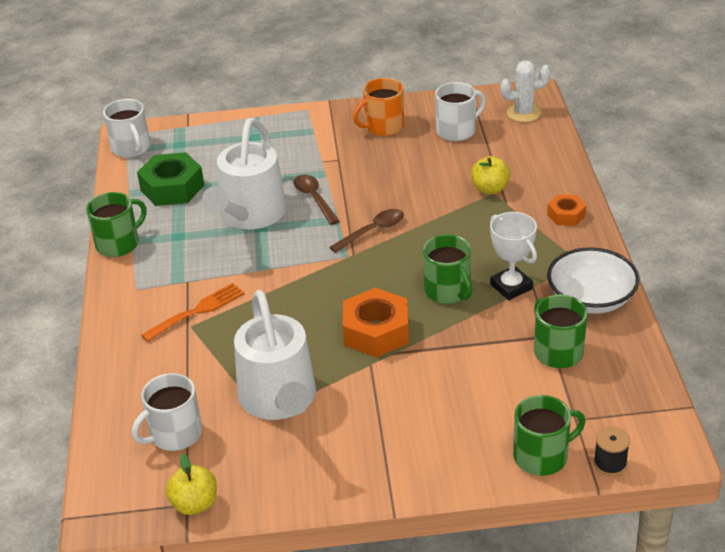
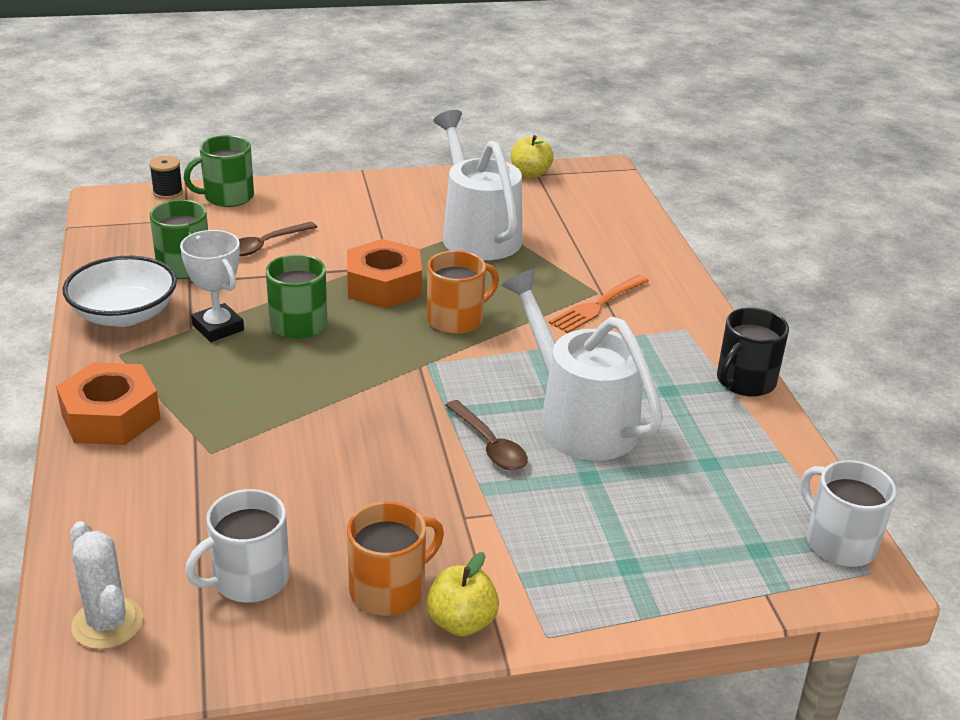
camera: 170 degrees right, 5 degrees down
(119, 244) = (744, 381): green mug -> black mug
(172, 188) = (720, 465): green nut -> none
(175, 434) = (569, 212): white mug -> none
(250, 215) = (579, 420): white watering can -> white watering can turned 45 degrees counterclockwise
(318, 296) = (456, 319): none -> orange mug
(372, 231) = (396, 396): brown spoon -> brown spoon (266, 245)
(490, 189) = (214, 459): yellow apple -> yellow apple (461, 622)
(524, 113) = (107, 623): white cactus -> white cactus turned 75 degrees clockwise
(566, 215) = (111, 417): orange nut -> orange nut, size x1.78

